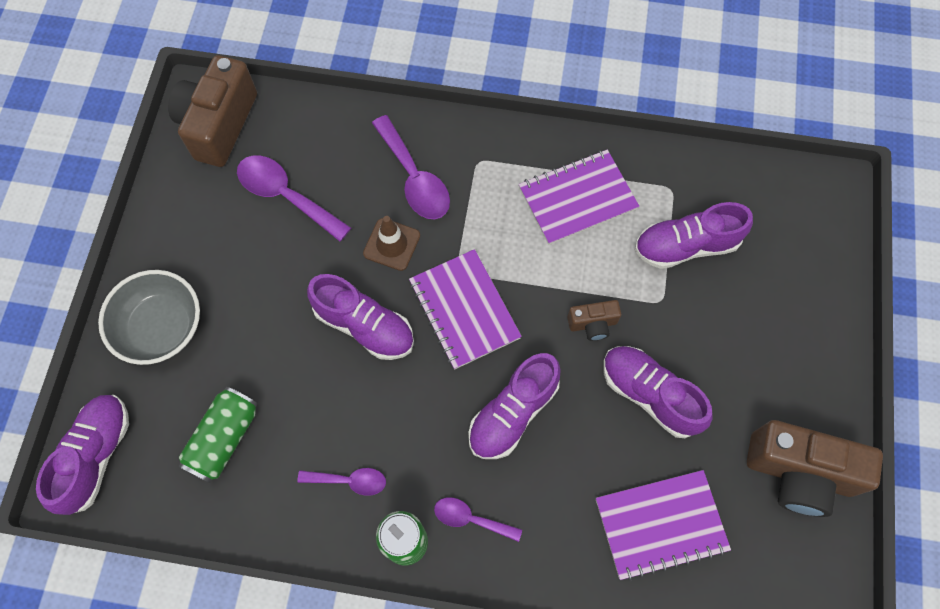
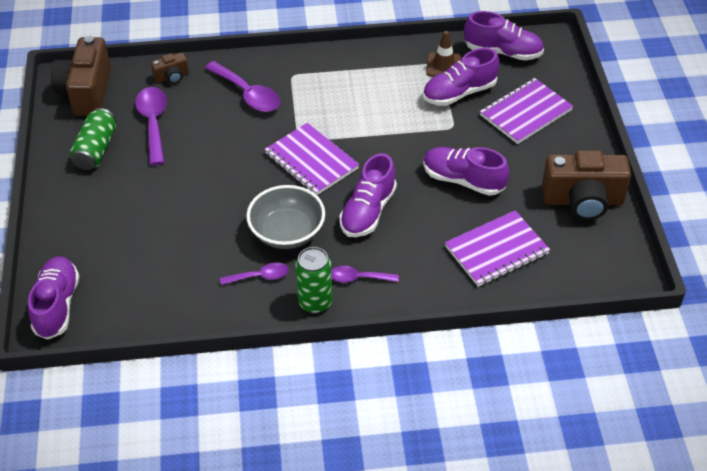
camera: 15 degrees left, 20 degrees down
(161, 327) = (82, 219): grey bowl -> grey bowl (287, 232)
(224, 438) = (155, 273): green can -> green can (96, 149)
(286, 196) = (153, 123): purple spoon -> purple spoon turned 60 degrees clockwise
(364, 326) = (240, 185): purple shoe -> purple shoe (502, 52)
(392, 244) = (244, 135): brown traffic cone -> brown traffic cone (443, 65)
(577, 198) = (372, 82): purple notebook -> purple notebook (525, 113)
(592, 324) = (408, 150): brown camera -> brown camera (172, 77)

